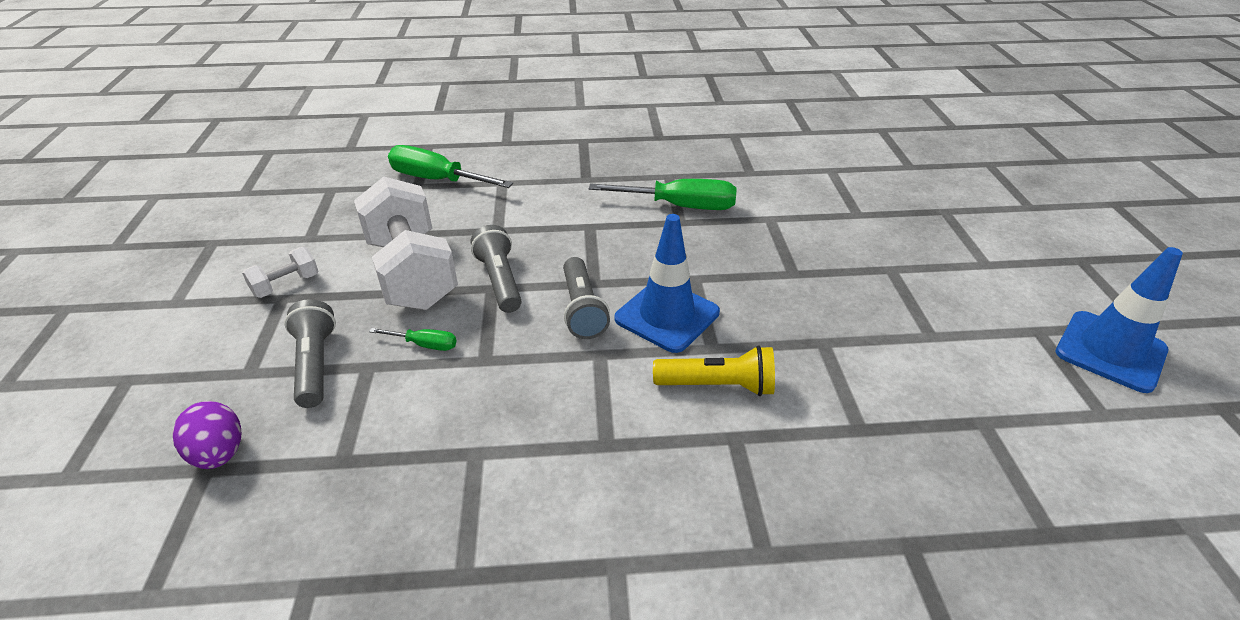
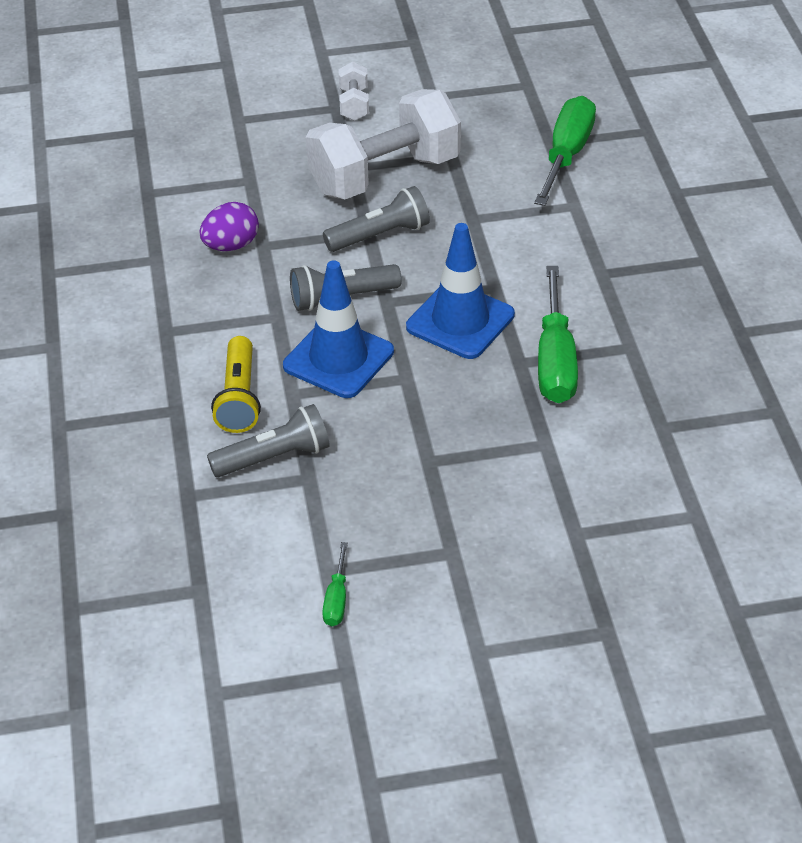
camera: 85 degrees right, 5 degrees up
(219, 454) = (153, 133): purple egg -> purple egg (231, 245)
(286, 285) = (354, 104): white dumbbell -> white dumbbell turned 45 degrees clockwise
(315, 364) = (250, 151): grey flashlight -> grey flashlight (274, 457)
(424, 345) = (280, 205): green screwdriver -> green screwdriver (337, 599)
(1110, 351) = (315, 733): blue traffic cone -> blue traffic cone (460, 321)

